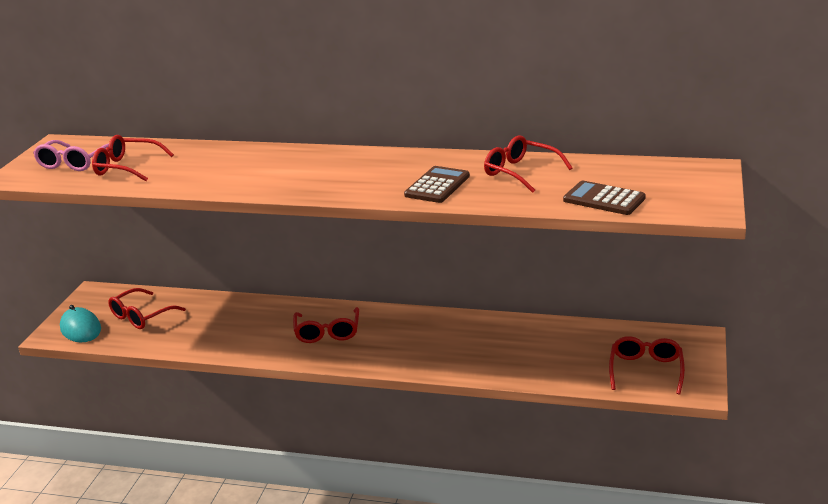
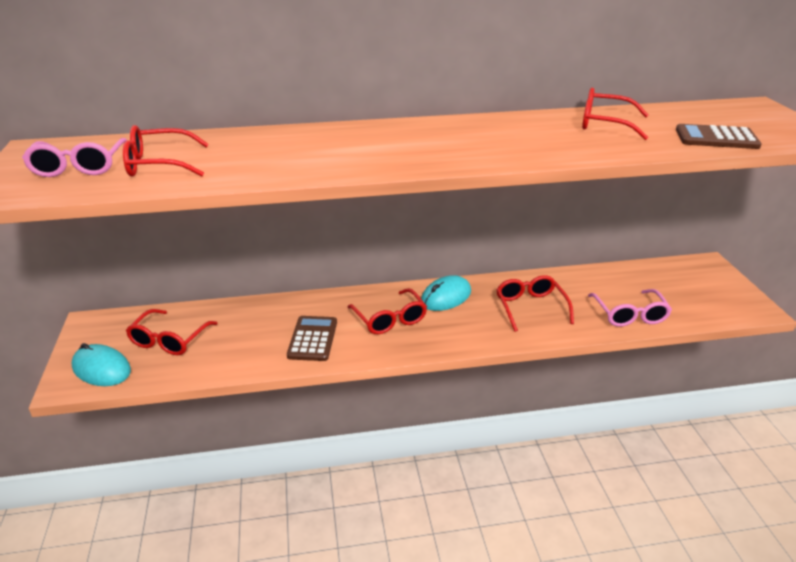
camera: 25 degrees left, 5 degrees up
(394, 322) = (446, 297): none -> turquoise mouse
(437, 186) = (545, 144): brown calculator -> brown calculator (313, 339)
(554, 369) = (629, 314): none -> pink glasses
(646, 371) = (701, 300): red glasses -> red glasses (531, 308)

